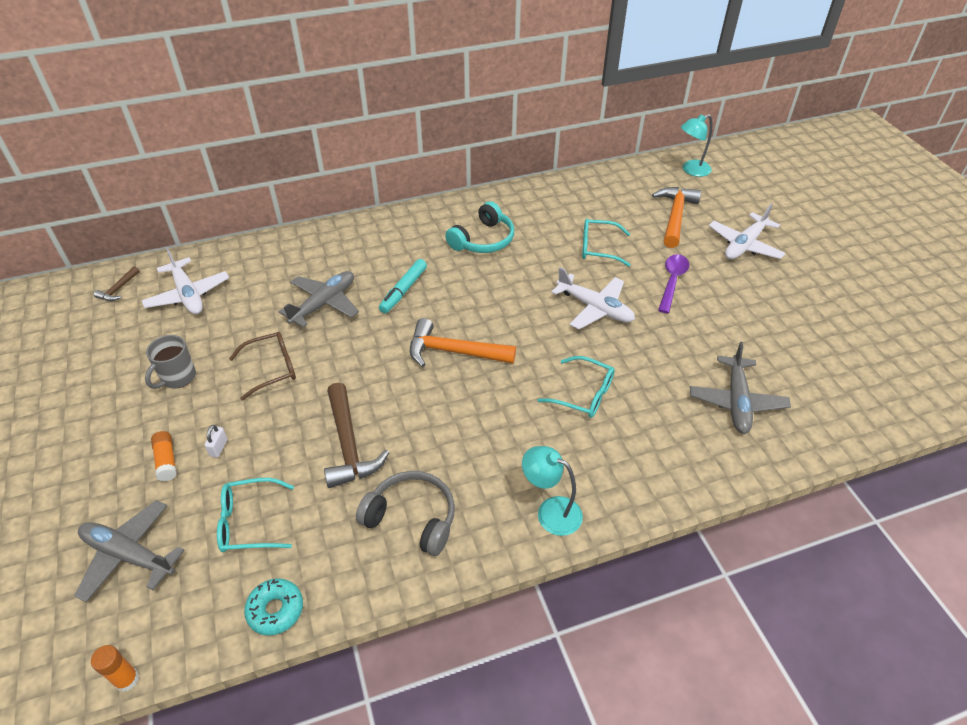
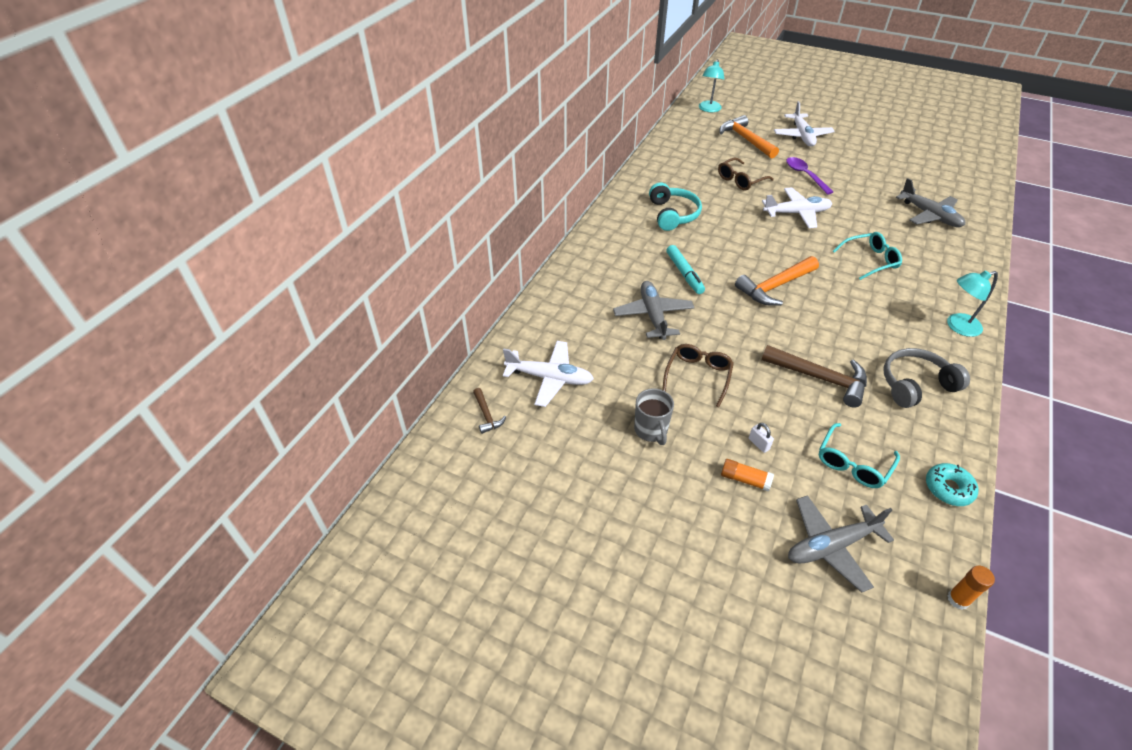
camera: 45 degrees left, 0 degrees up
(598, 248) = (740, 180): turquoise glasses -> brown glasses

